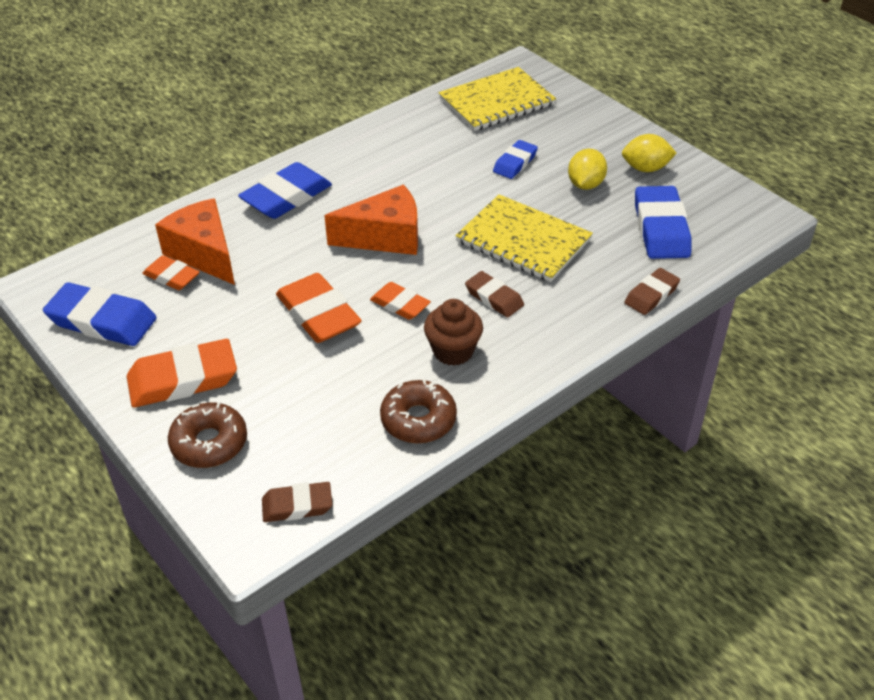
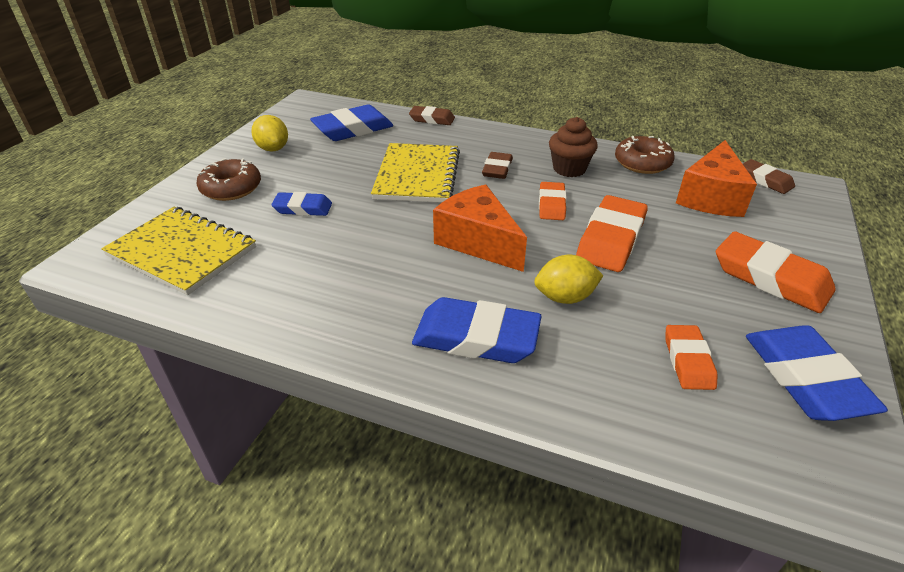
camera: 120 degrees left, 5 degrees down
(204, 253) = (629, 354): orange cheese -> orange cheese (710, 197)
(209, 443) = (790, 234): brown donut -> brown donut (231, 188)
(585, 184) = (315, 168): yellow lemon -> yellow lemon (565, 297)

